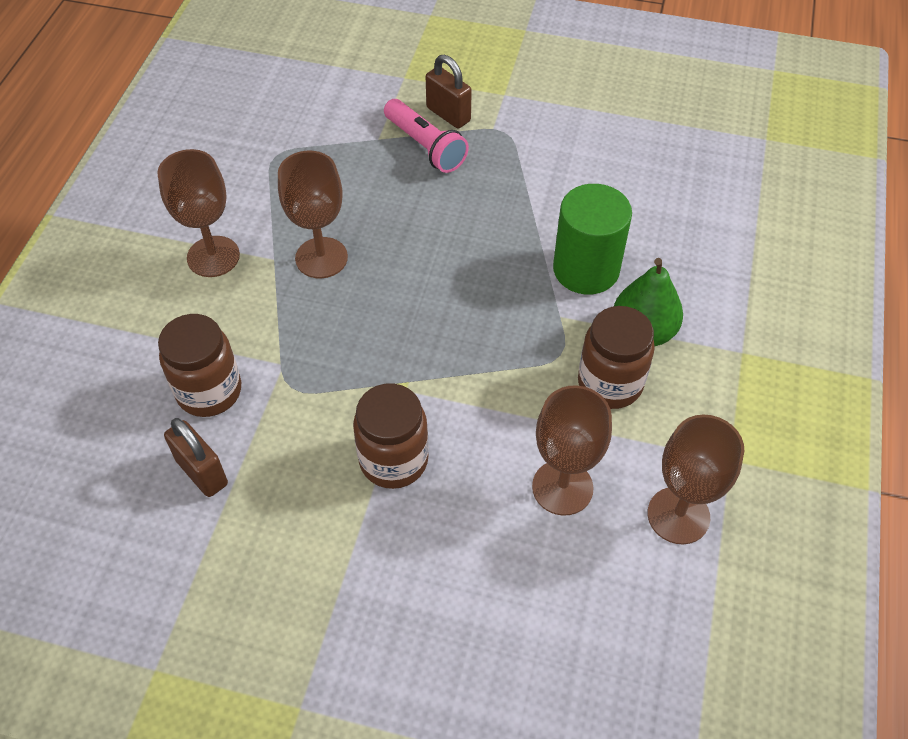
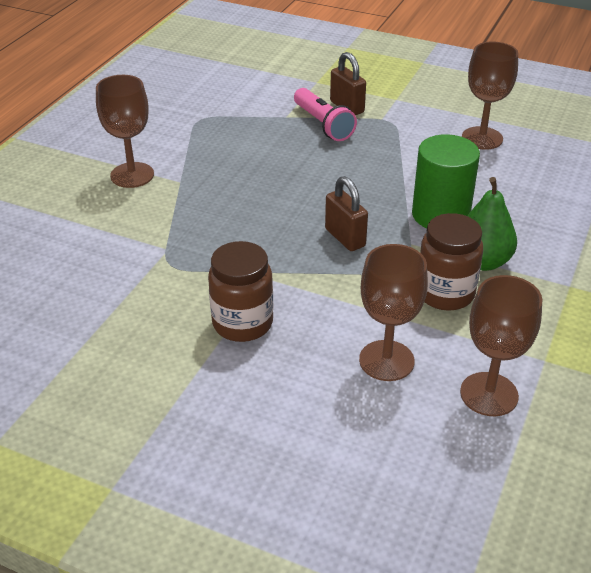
camera: 10 degrees right, 15 degrees down
(202, 472) = (79, 312): brown padlock -> brown padlock (345, 238)
(209, 391) = (102, 259): brown jar -> none
(321, 258) = (219, 185): brown goblet -> brown goblet (482, 138)

